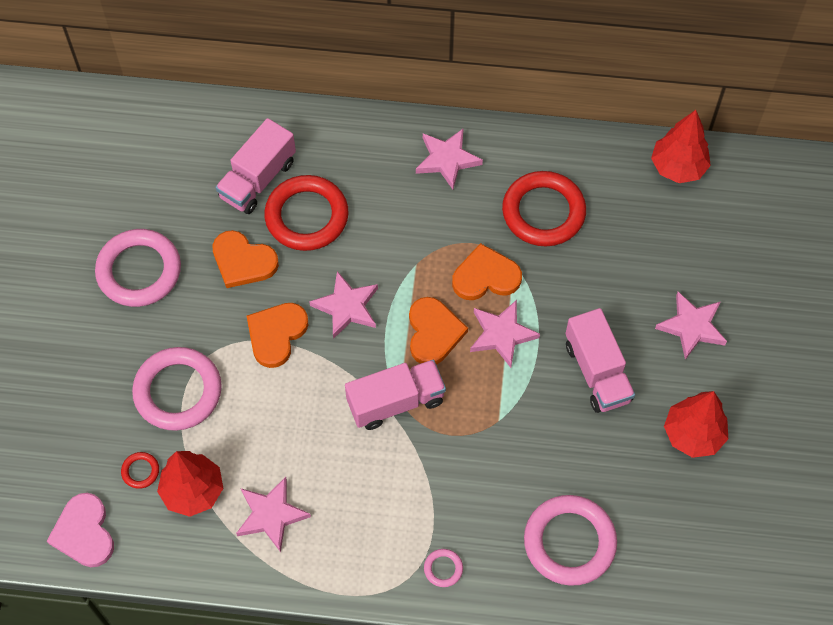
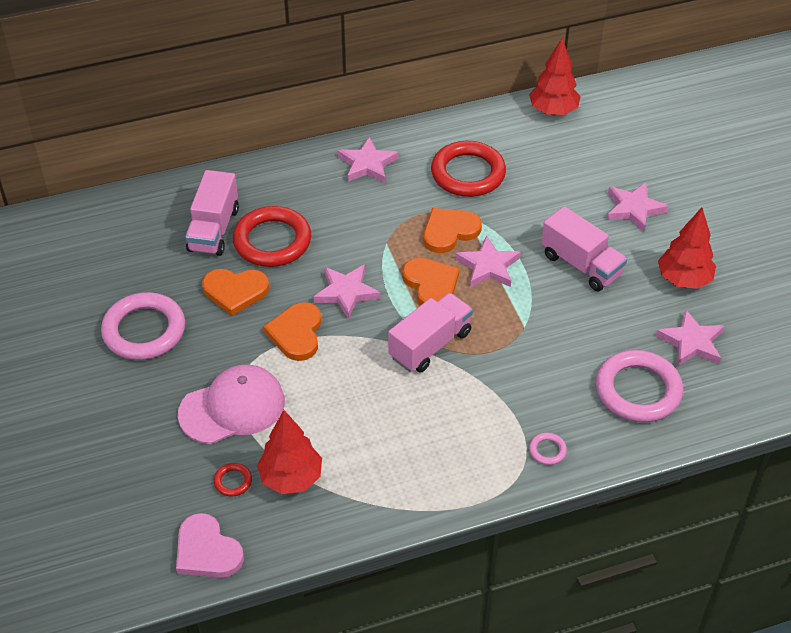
camera: 25 degrees left, 15 degrees down
(178, 391) = (232, 407): pink ring -> pink cap
(271, 515) = (373, 469): pink star -> pink star (691, 342)

